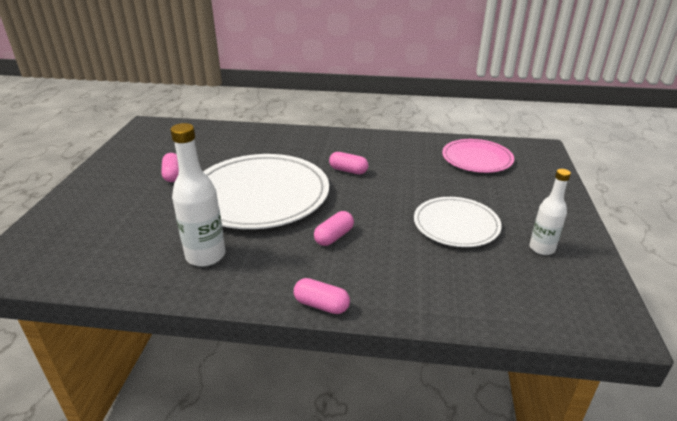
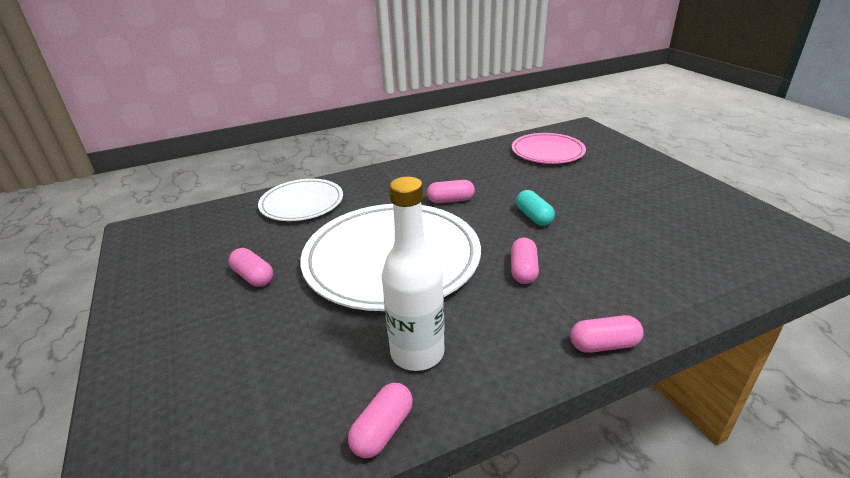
camera: 30 degrees left, 0 degrees up
(140, 285) = (383, 430): none -> pink capsule
(393, 204) = (533, 217): none -> turquoise capsule
(456, 225) = (609, 214): white plate -> white plate (302, 203)
(542, 248) = (694, 208): white bottle -> none

